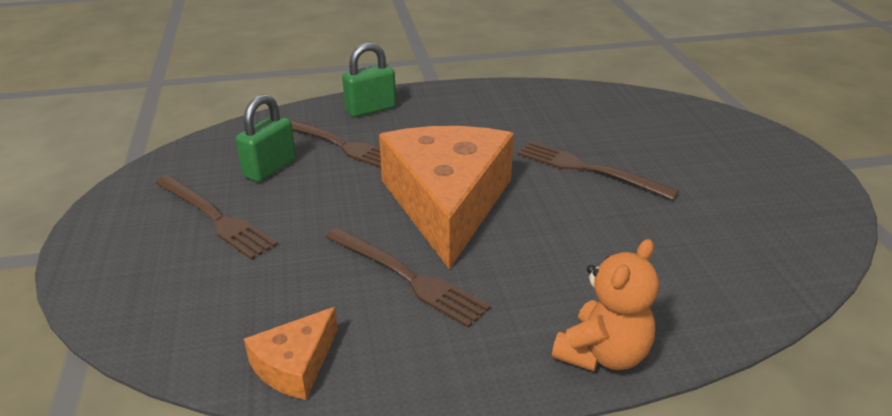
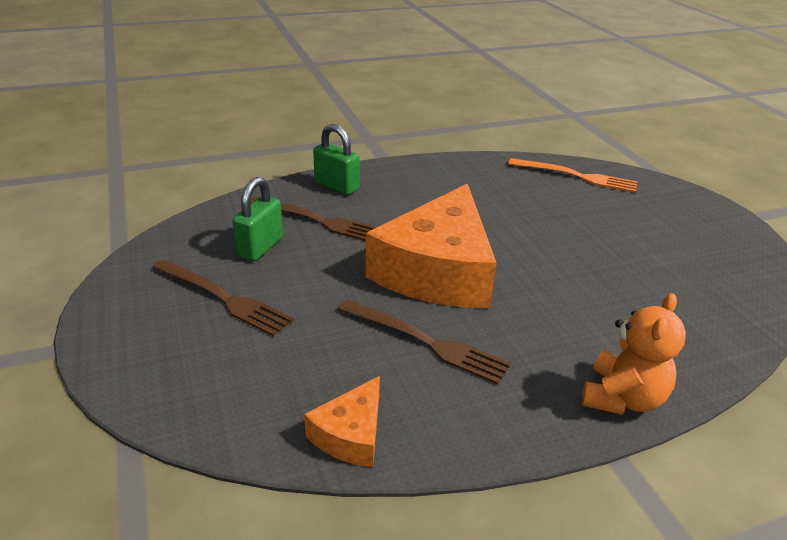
camera: 10 degrees left, 0 degrees up
(370, 109) = (336, 186): green padlock -> green padlock turned 75 degrees clockwise
(447, 203) = (438, 270): orange cheese -> orange cheese turned 150 degrees counterclockwise
(589, 169) = (552, 232): brown fork -> none
(640, 109) = (576, 176): none -> orange fork

